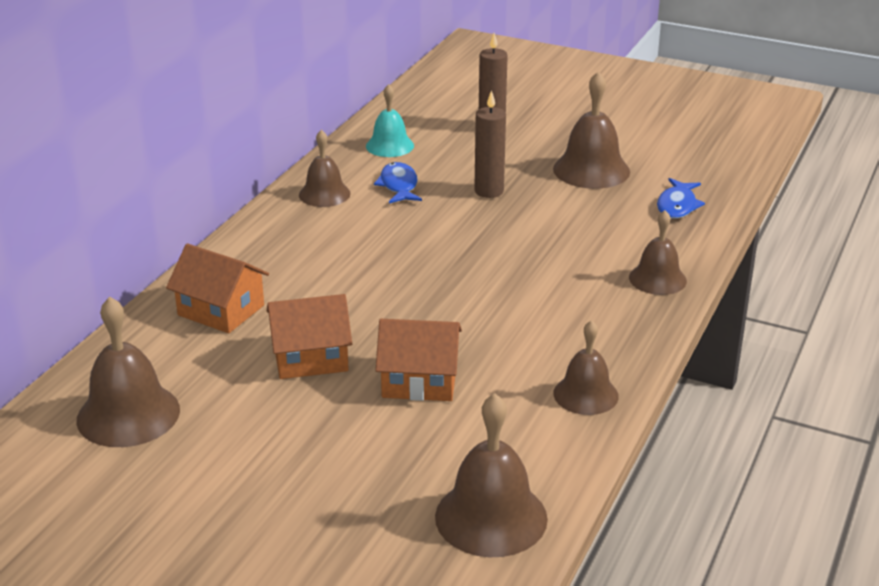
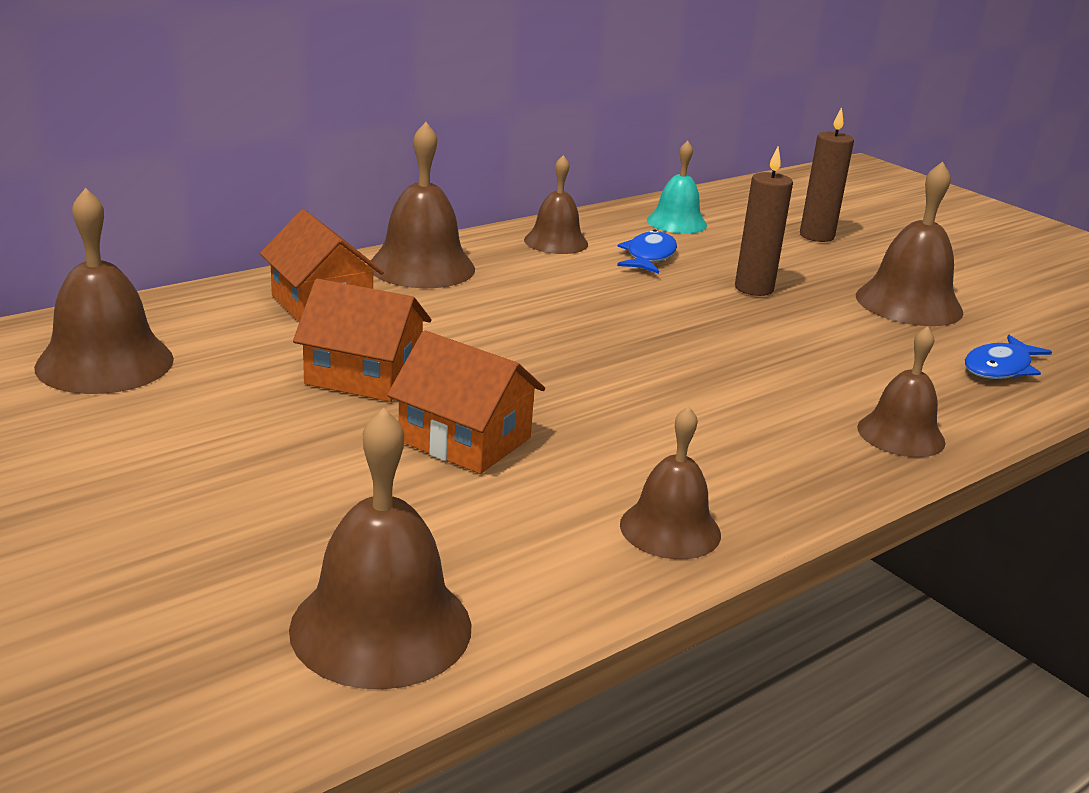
camera: 25 degrees right, 5 degrees down
(255, 251) = (422, 267): none -> brown bell

